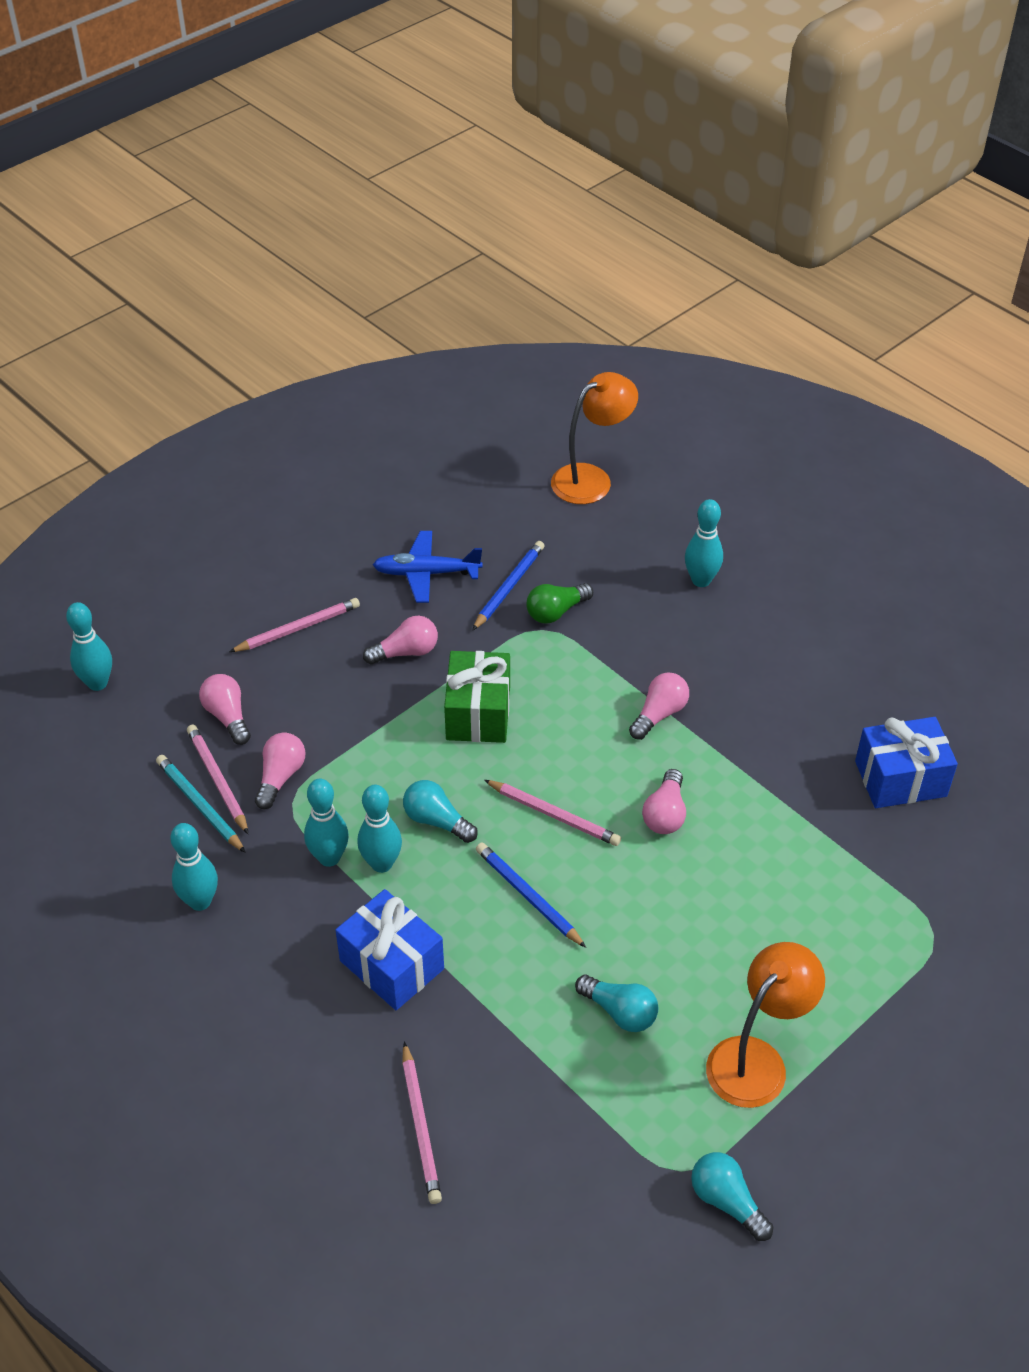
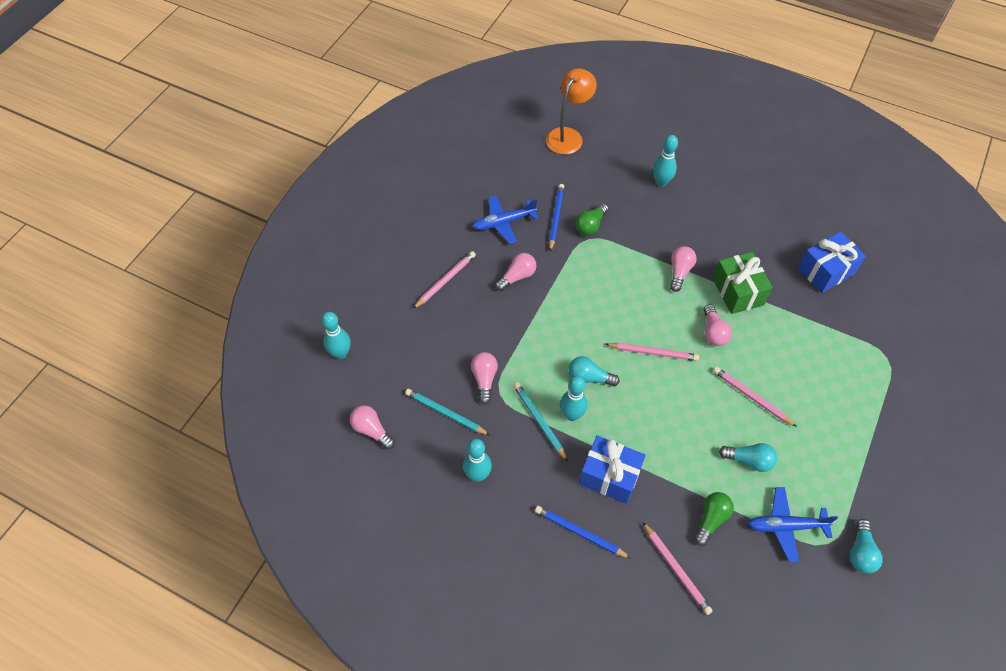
camera: 20 degrees left, 10 degrees up
(218, 780) = (448, 393): pink pencil -> pink pencil (752, 397)
(228, 716) = (432, 350): pink light bulb -> pink light bulb (372, 430)
(329, 857) = (539, 421): turquoise bowling pin -> turquoise pencil
(478, 713) = (578, 302): green gift -> green gift (738, 292)
(513, 1075) = (711, 519): none -> green light bulb
(528, 896) = (664, 407): blue pencil -> blue pencil (580, 533)
(626, 1123) = (786, 526): none -> blue plane
(727, 1201) = (860, 552): turquoise light bulb -> turquoise light bulb turned 105 degrees counterclockwise
(756, 1059) = (834, 463): orange lamp -> none

